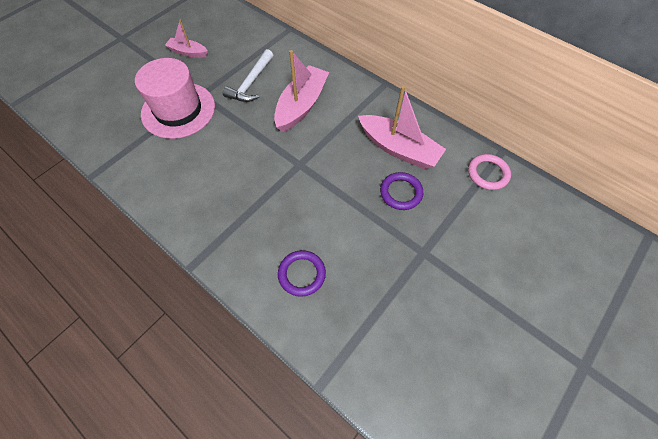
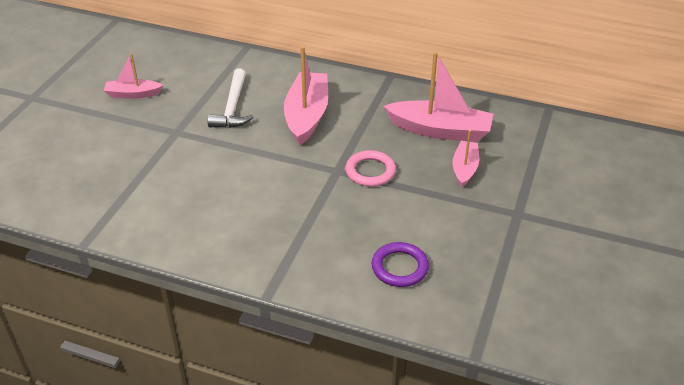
camera: 20 degrees left, 20 degrees down
(178, 110) = (157, 153): pink hat -> none
(401, 192) = (464, 168): purple ring -> pink boat
(488, 173) = (545, 130): pink ring -> pink ring (370, 171)

